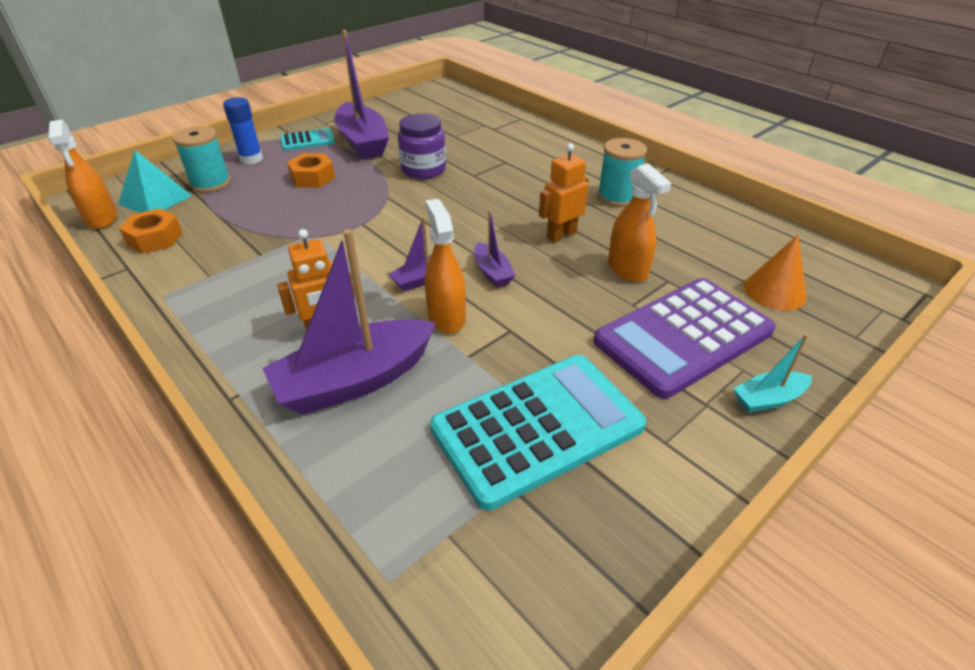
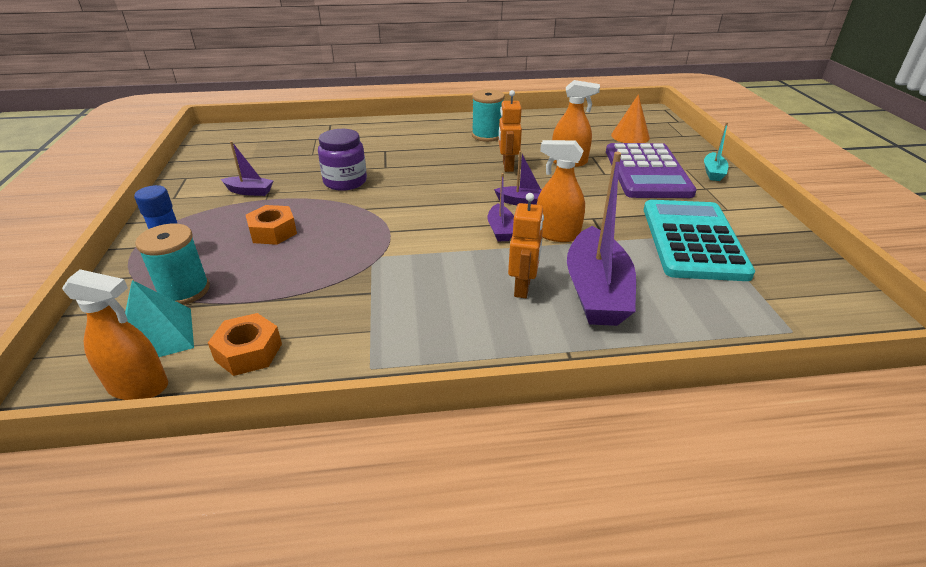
camera: 55 degrees left, 5 degrees down
(307, 141) = (194, 216): turquoise calculator -> none
(363, 142) = (249, 191): purple boat -> purple boat, size x0.48

